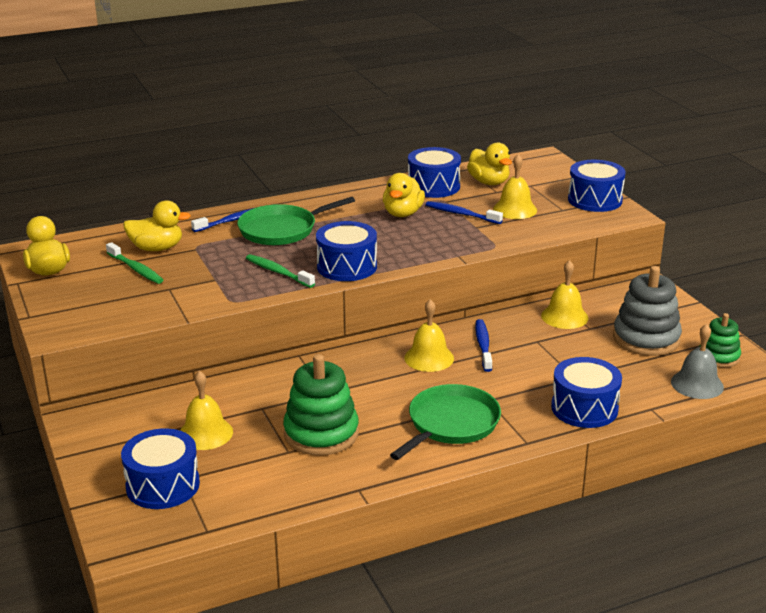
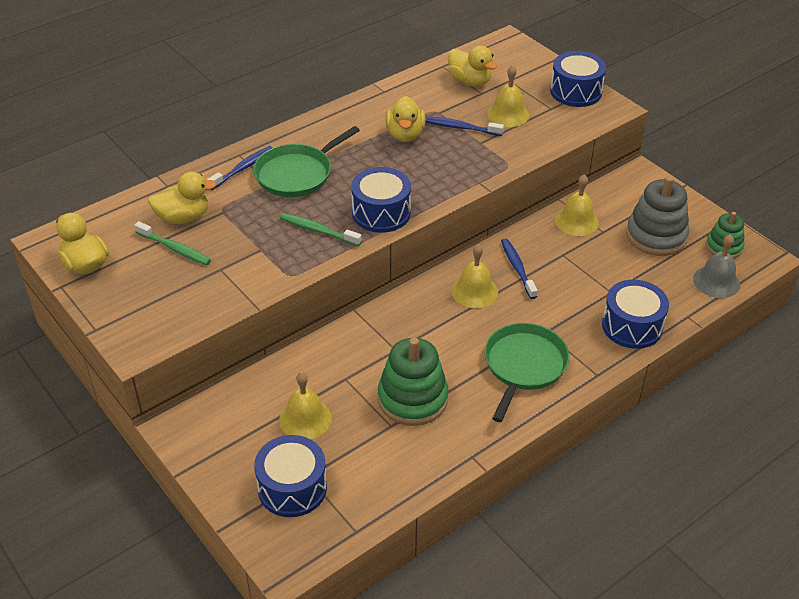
camera: 15 degrees left, 15 degrees up
(433, 186) = (420, 94): blue drum -> none

